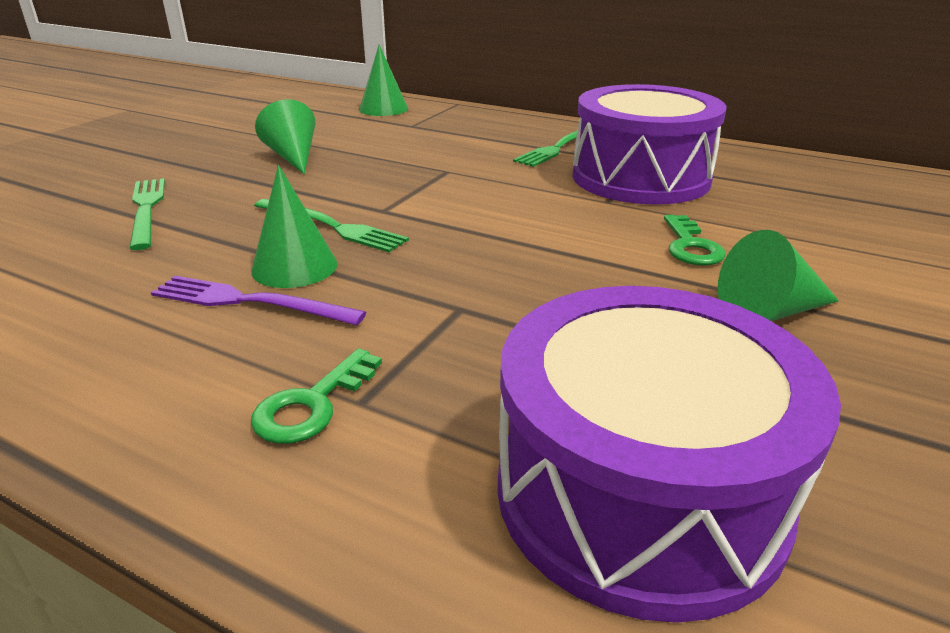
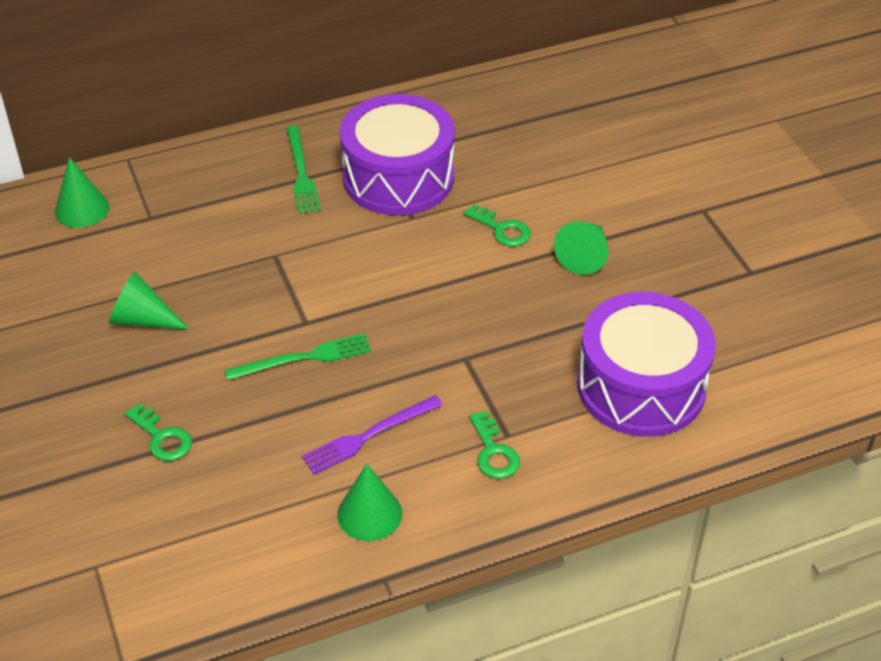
camera: 50 degrees left, 15 degrees up
(146, 209) = (162, 437): green fork -> green key
(294, 267) = (344, 400): green cone -> green cone (369, 514)

